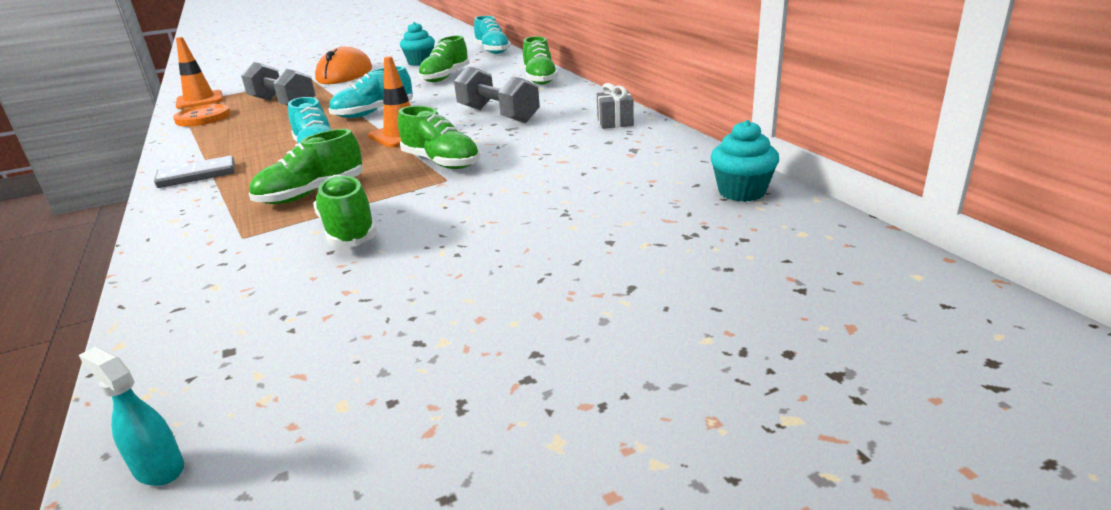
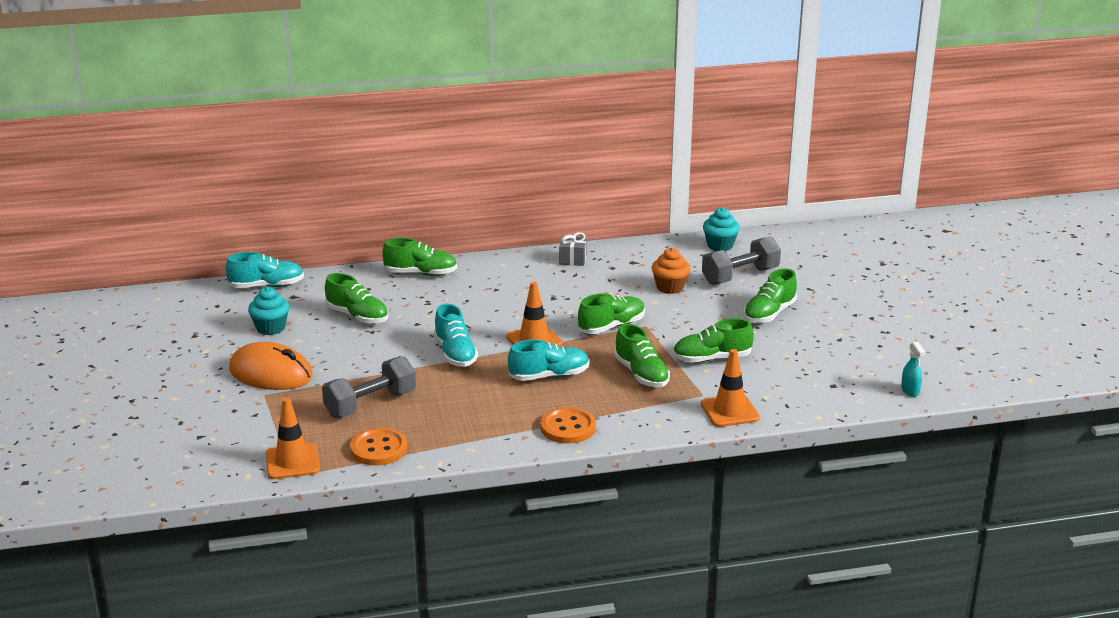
camera: 80 degrees left, 0 degrees up
(158, 468) = (910, 391): turquoise spray bottle -> turquoise spray bottle turned 60 degrees counterclockwise
(183, 261) = (729, 411): none -> orange traffic cone
(197, 175) = (568, 428): grey domino -> orange button
(498, 115) = (514, 299): grey dumbbell -> grey dumbbell (740, 276)
(507, 258) = (769, 314): none -> green shoe
(568, 178) = (670, 287): none -> orange cupcake

